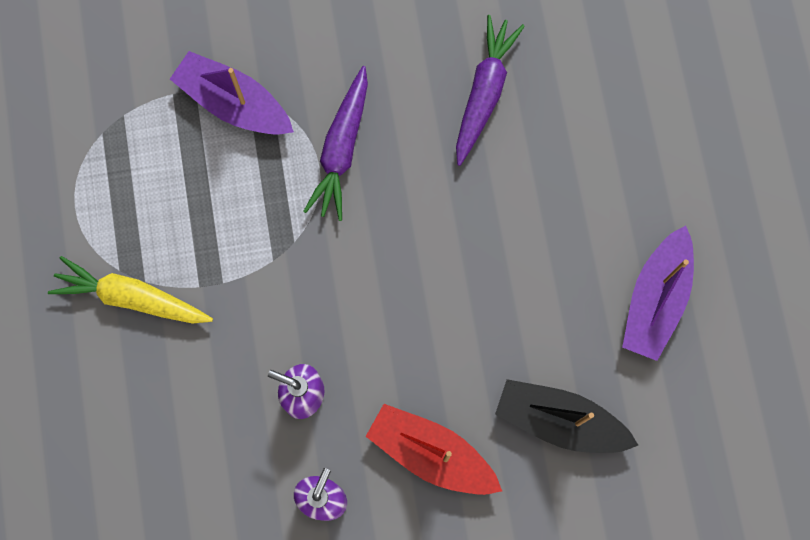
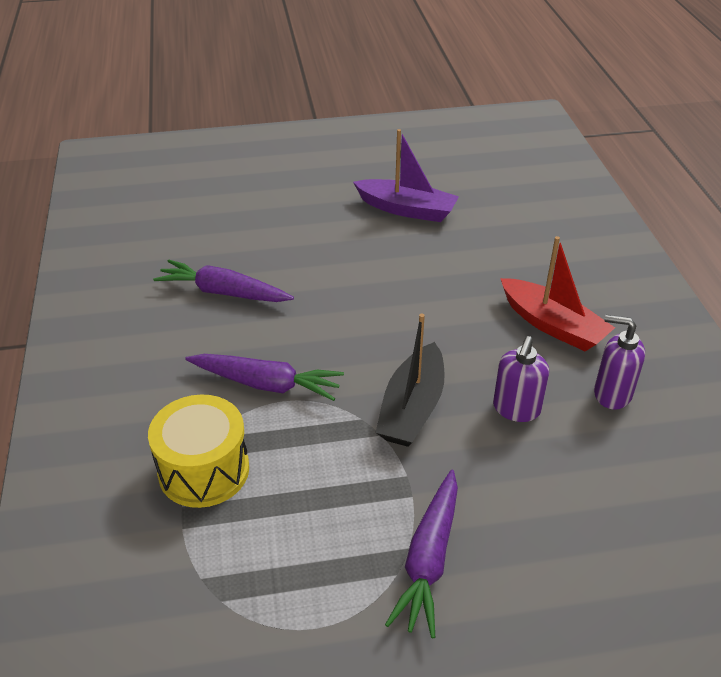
camera: 90 degrees left, 35 degrees down
(132, 297) = (429, 559): yellow carrot -> purple carrot
(234, 103) = (204, 470): purple boat -> yellow drum
(431, 453) = (552, 325): red boat -> red boat turned 75 degrees counterclockwise
(559, 420) = (509, 256): black boat -> black boat (412, 408)

